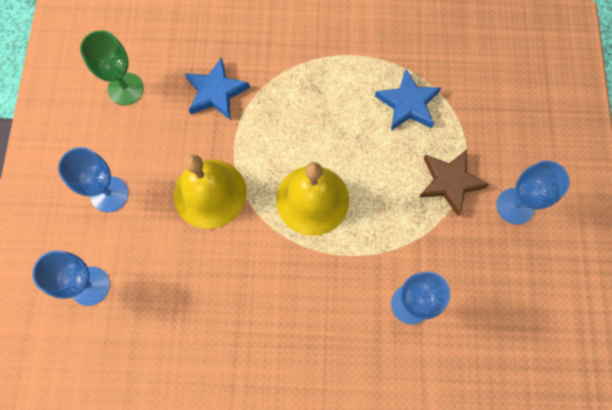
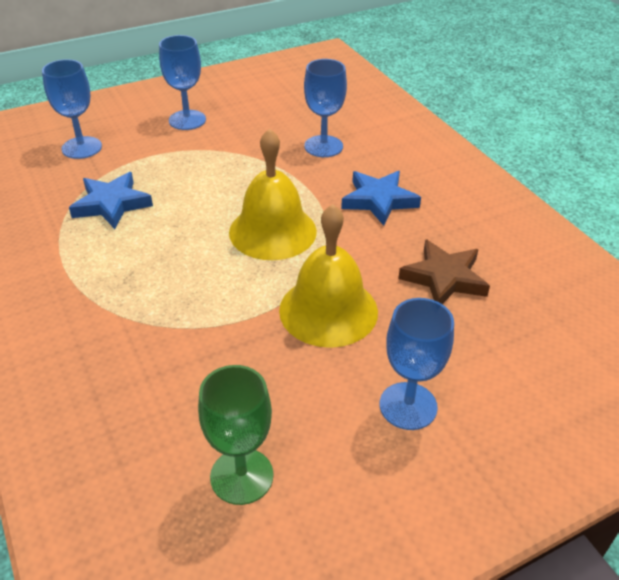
camera: 120 degrees left, 30 degrees down
(90, 286) = (525, 363): blue goblet -> blue goblet (81, 148)
(216, 92) = (186, 366): blue star -> blue star (379, 200)
(450, 182) = (188, 157): brown star -> brown star (444, 278)

